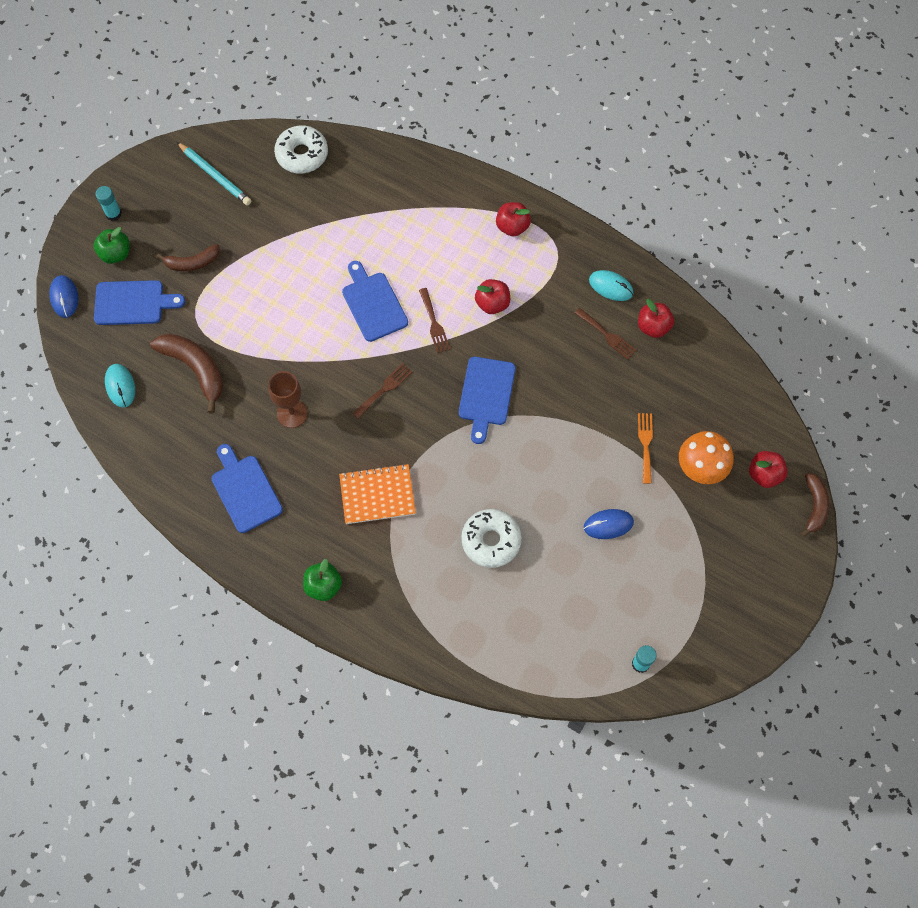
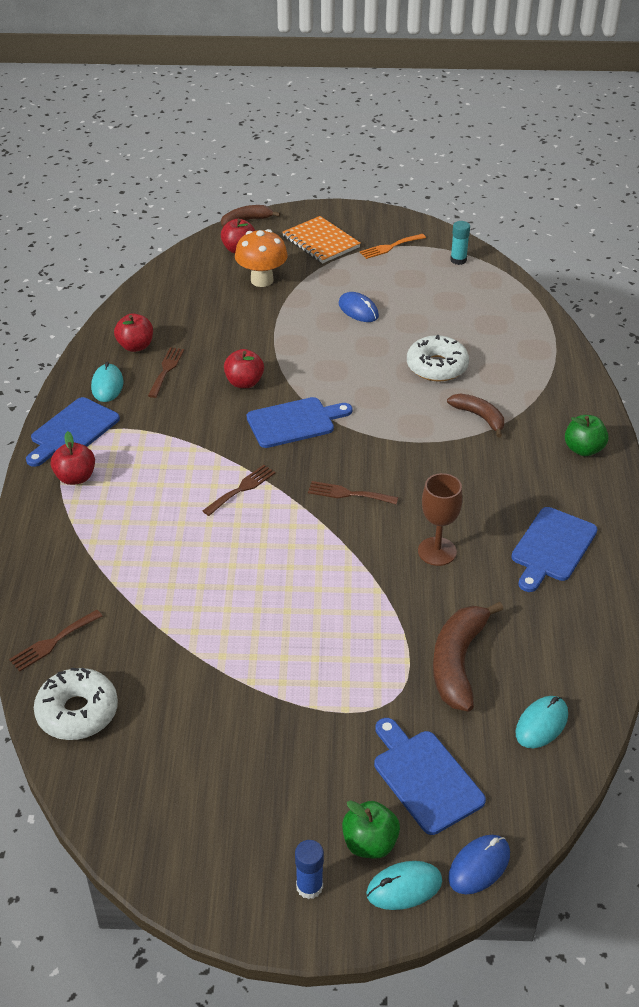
camera: 120 degrees left, 25 degrees down
(80, 256) = (404, 887): none -> turquoise mouse
(113, 214) = (309, 886): turquoise glue stick -> blue glue stick
(192, 263) = (320, 744): brown banana -> brown banana (479, 417)
(215, 175) = (168, 794): turquoise pencil -> none
(364, 161) = (53, 642): none -> brown fork
(373, 304) = (253, 546): blue cutting board -> blue cutting board (72, 431)
(377, 495) = (463, 452): orange notebook -> orange notebook (321, 242)
(492, 304) = (185, 456): red apple -> red apple (244, 382)
(645, 444) = (264, 314): orange fork -> orange fork (390, 247)

